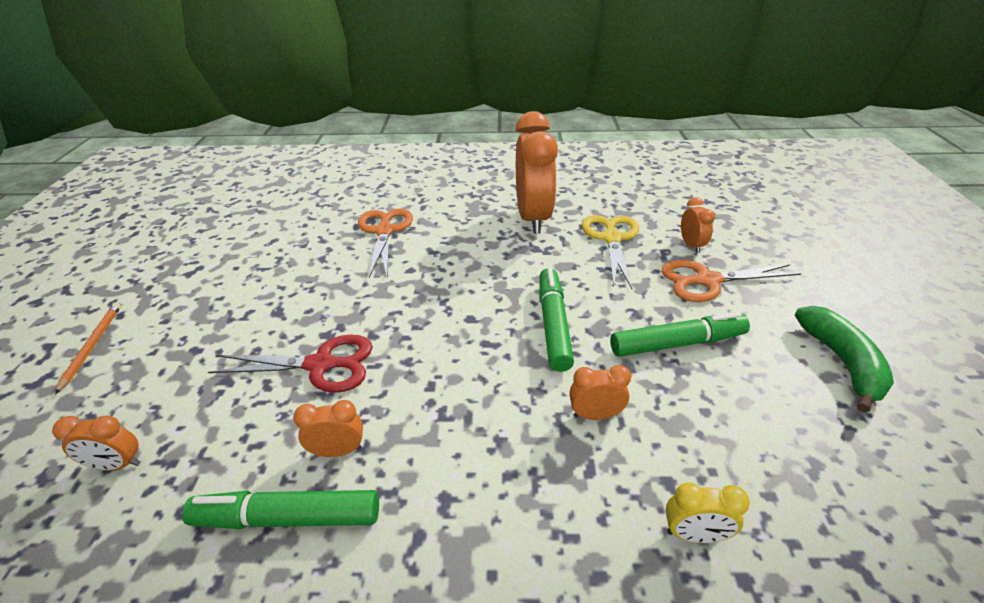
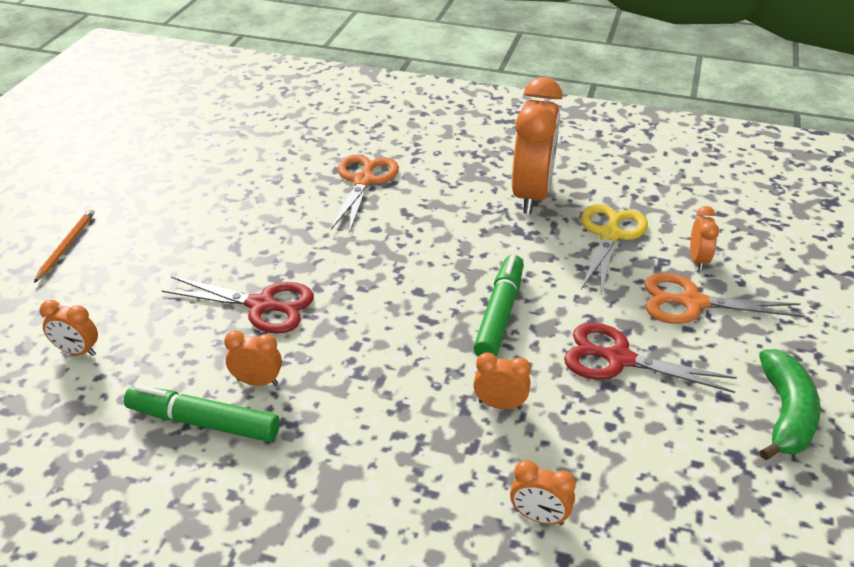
camera: 15 degrees right, 0 degrees up
(677, 343) = (619, 359): green marker -> red scissors
(694, 534) = (539, 517): yellow clock -> orange clock

